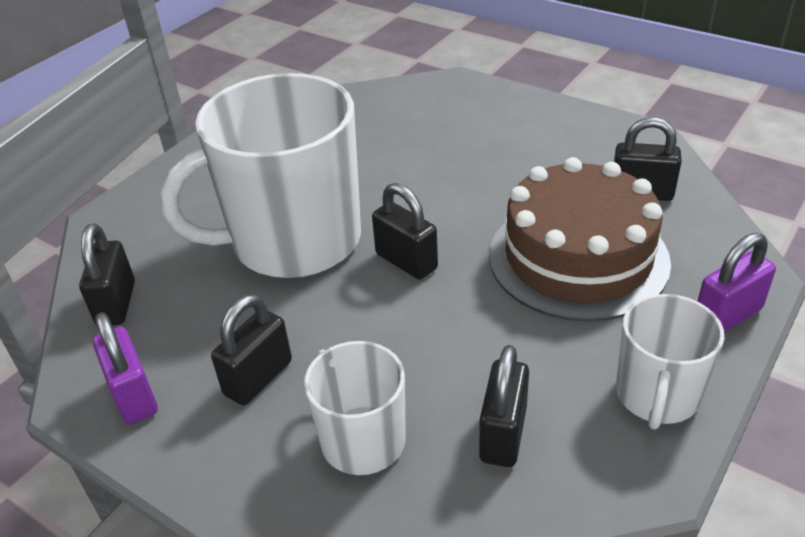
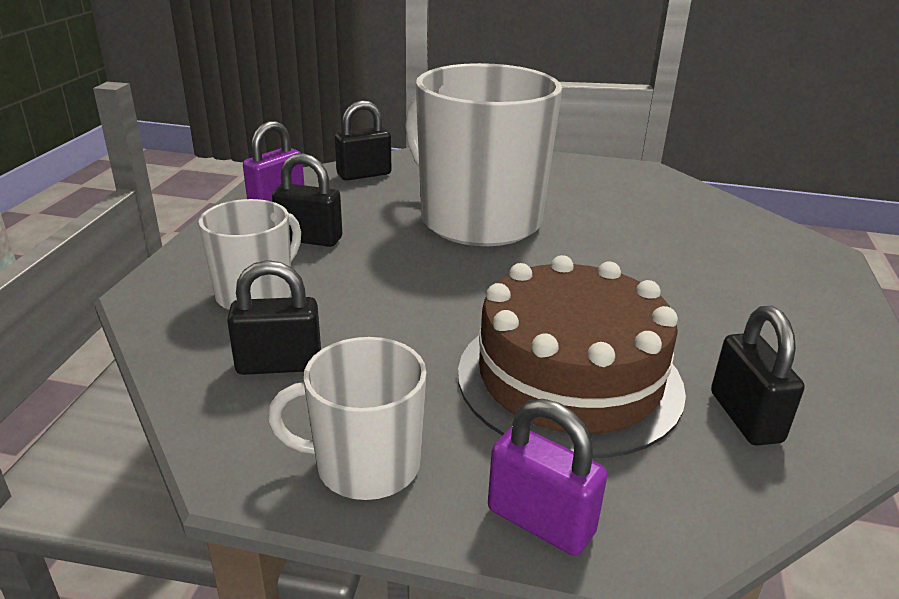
camera: 65 degrees right, 10 degrees down
(406, 261) = (488, 275): black padlock -> none

